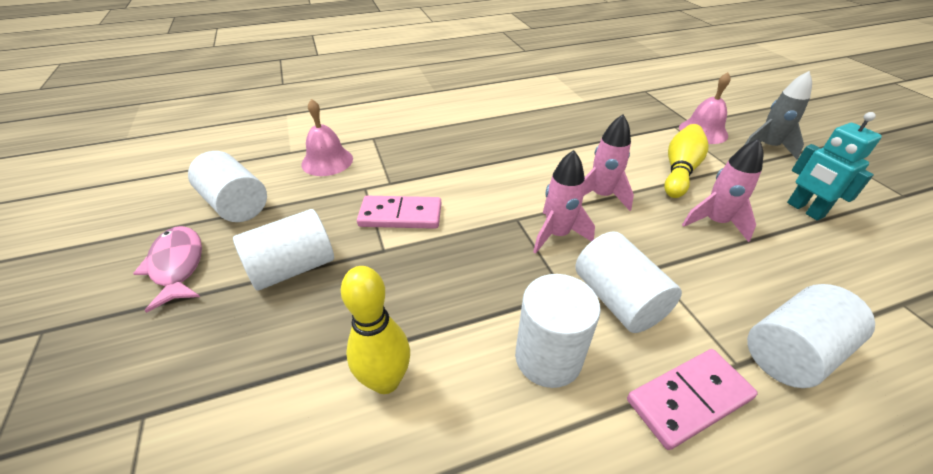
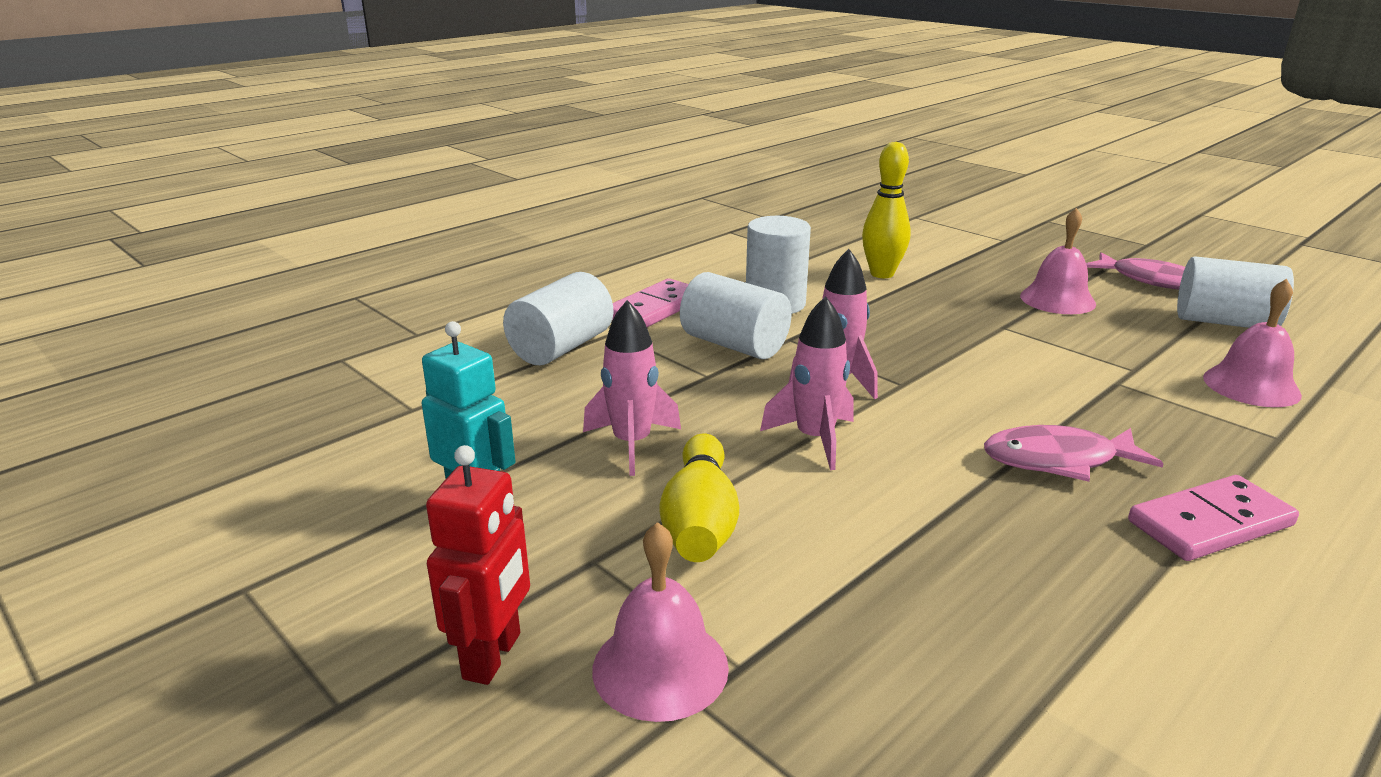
camera: 155 degrees right, 15 degrees down
(293, 268) = (1057, 299): white cylinder -> pink bell
(400, 215) = (1039, 355): pink domino -> pink domino (1210, 524)
(487, 154) = (1058, 460): none -> pink fish
(767, 147) = (493, 656): grey rocket -> red robot

